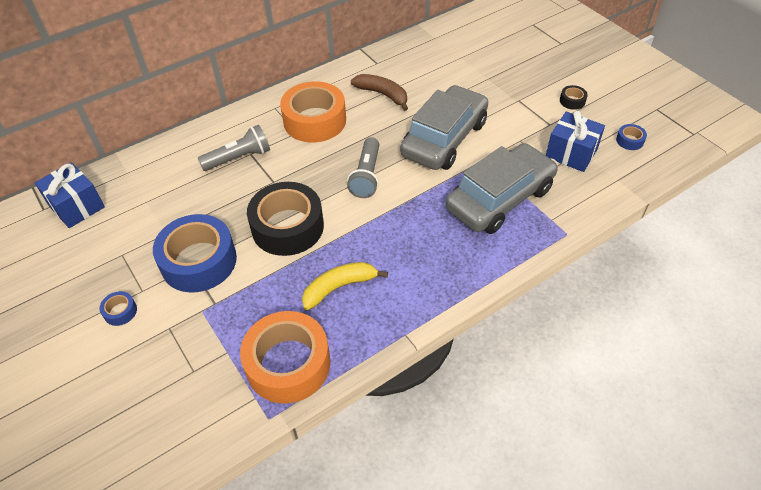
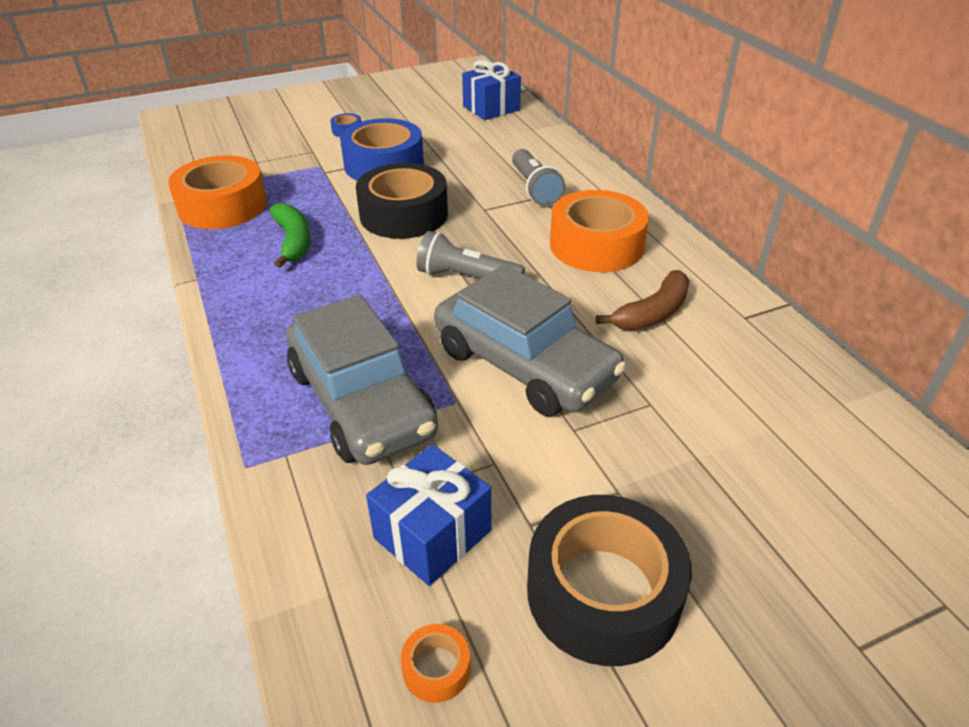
camera: 100 degrees right, 10 degrees down
(339, 287) = (293, 241): yellow banana -> green banana
(572, 101) = (603, 592): black tape -> black tape, size x2.44
(629, 140) = (436, 668): blue tape -> orange tape

